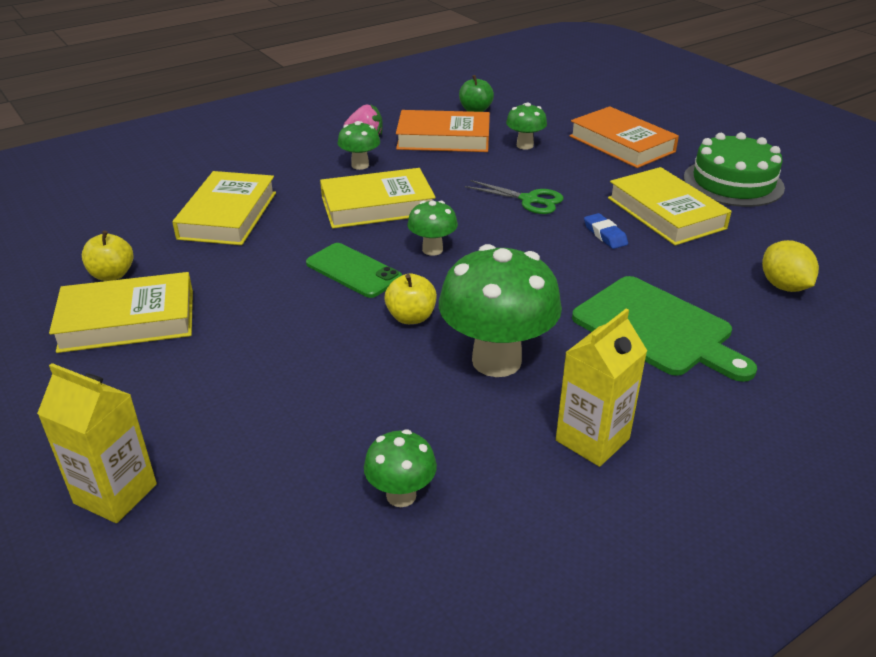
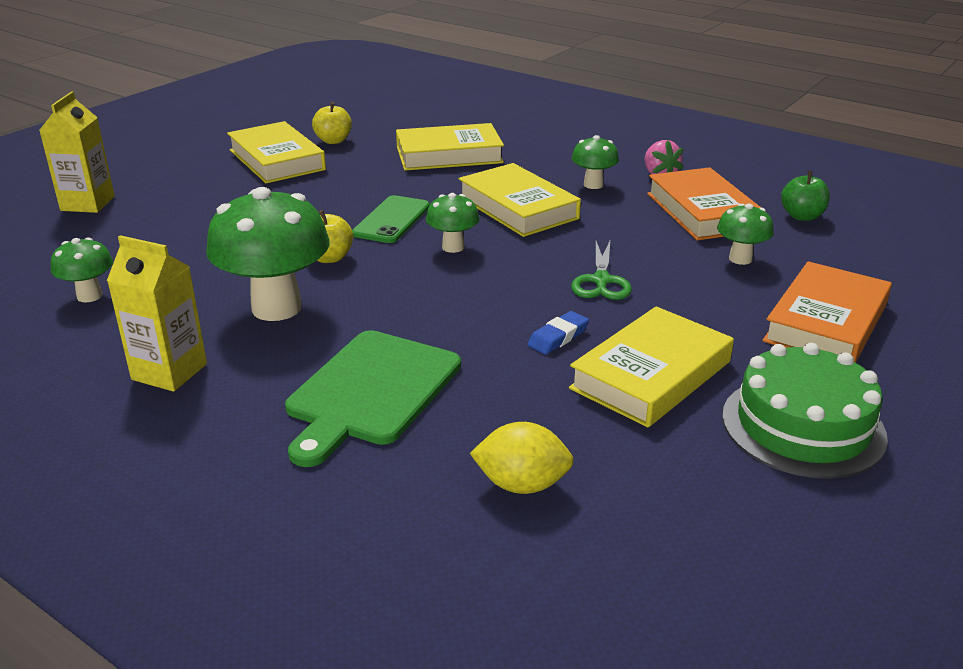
camera: 70 degrees right, 5 degrees down
(784, 286) = (522, 484): yellow lemon -> yellow lemon turned 45 degrees clockwise

